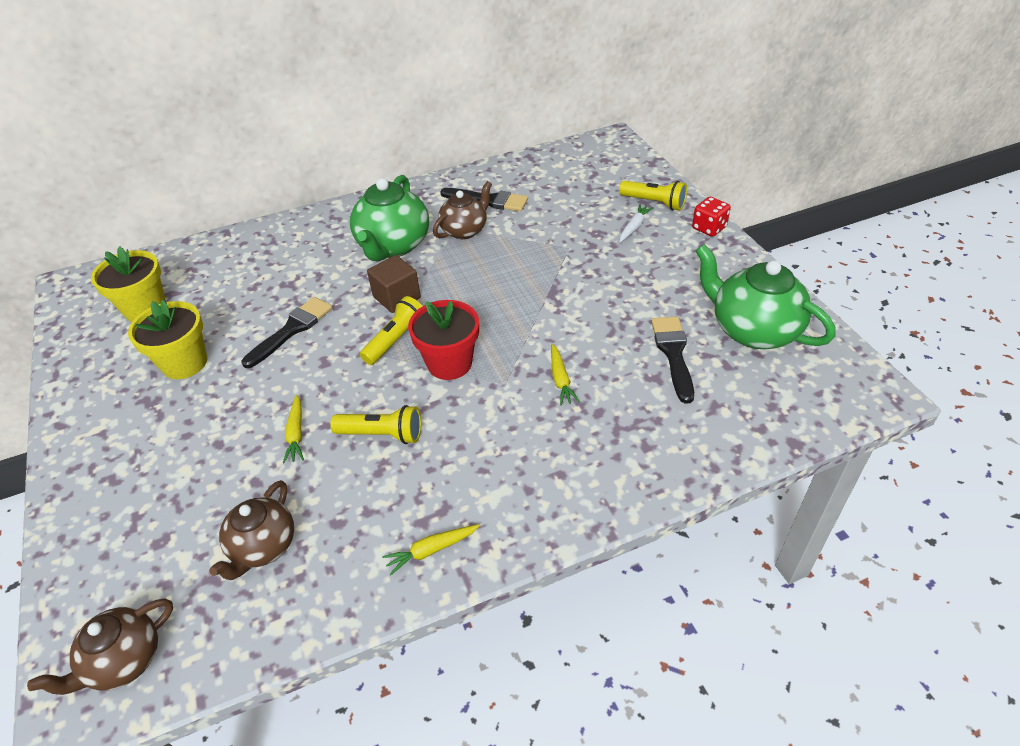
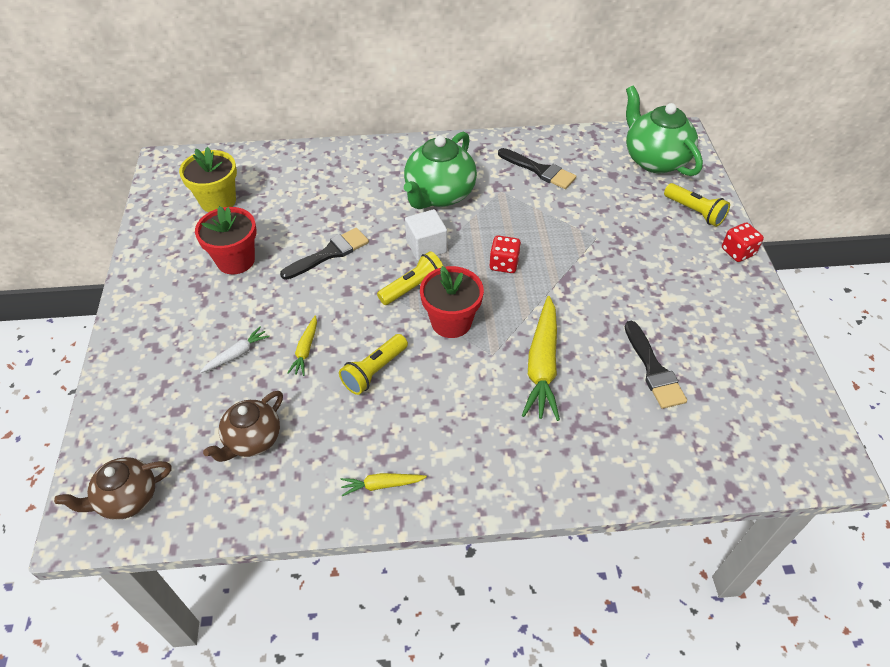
camera: 15 degrees right, 5 degrees up
(185, 363) = (236, 260): yellow flower pot -> red flower pot
(382, 434) = (374, 371): yellow flashlight -> yellow flashlight turned 105 degrees clockwise
(397, 297) = (426, 246): brown cube -> white cube
(465, 230) = (507, 195): brown teapot -> none
(485, 294) = (504, 264): none -> red dice
(560, 379) = (542, 365): yellow carrot -> yellow carrot, size x2.00
(634, 227) = (665, 232): white carrot -> white carrot (237, 354)
(673, 354) = (653, 369): black brush -> black brush turned 150 degrees clockwise
(752, 330) = (738, 367): green teapot -> green teapot (654, 160)

